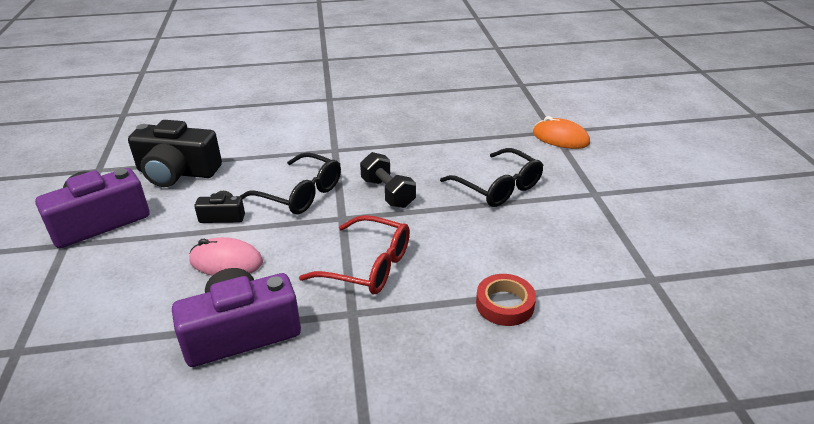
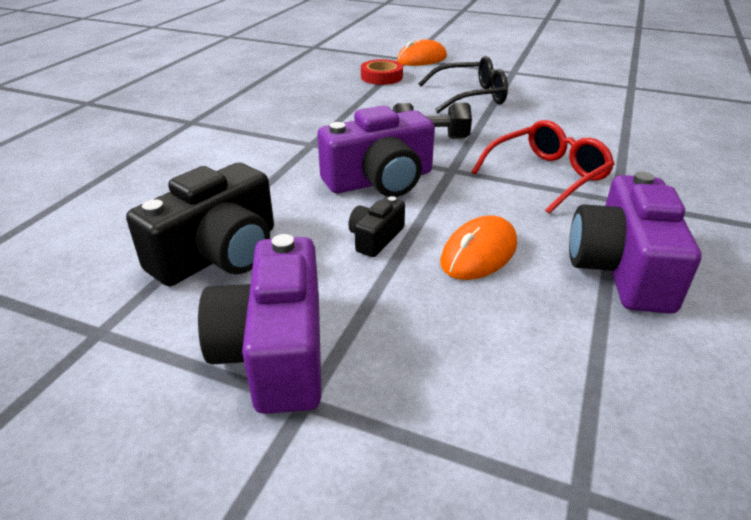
camera: 60 degrees left, 0 degrees up
(226, 262) = (478, 253): pink mouse -> orange mouse
(300, 194) = (380, 180): black glasses -> purple camera
(505, 304) = (636, 136): red tape -> red tape (381, 77)

